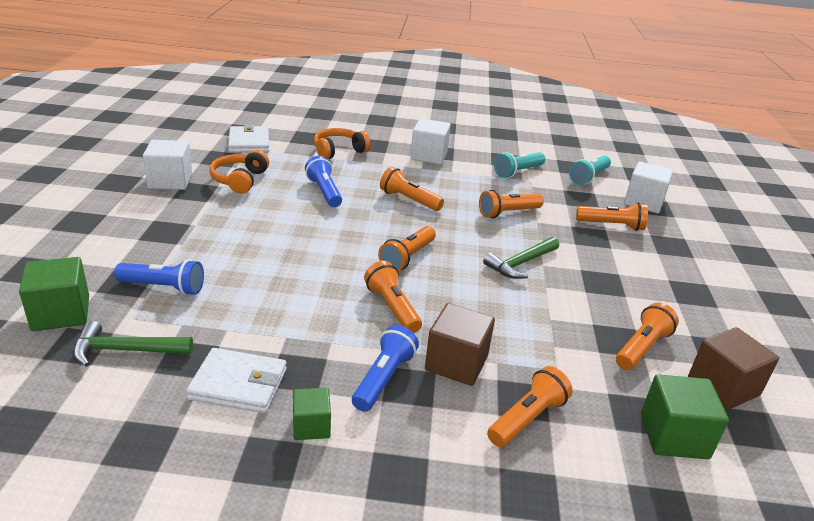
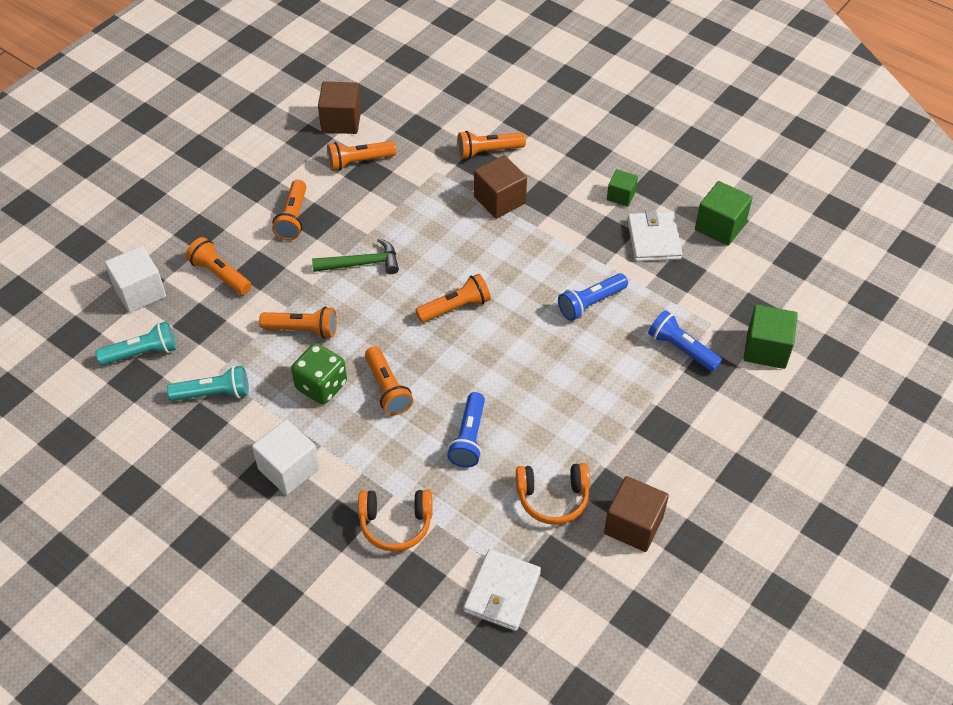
camera: 145 degrees left, 20 degrees up
(125, 350) = (722, 294): green hammer -> none
(170, 181) = (633, 525): white cube -> brown cube
(238, 384) = (653, 239): white wallet -> white wallet turned 45 degrees clockwise
(239, 180) = (552, 498): orange headphones -> orange headphones turned 45 degrees clockwise
(383, 378) = (557, 208): blue flashlight -> blue flashlight (591, 303)
(392, 308) = (509, 260): orange flashlight -> orange flashlight (293, 218)
(456, 190) = (321, 386): none -> green dice
(674, 436) = (412, 111): green cube -> green cube (720, 226)

